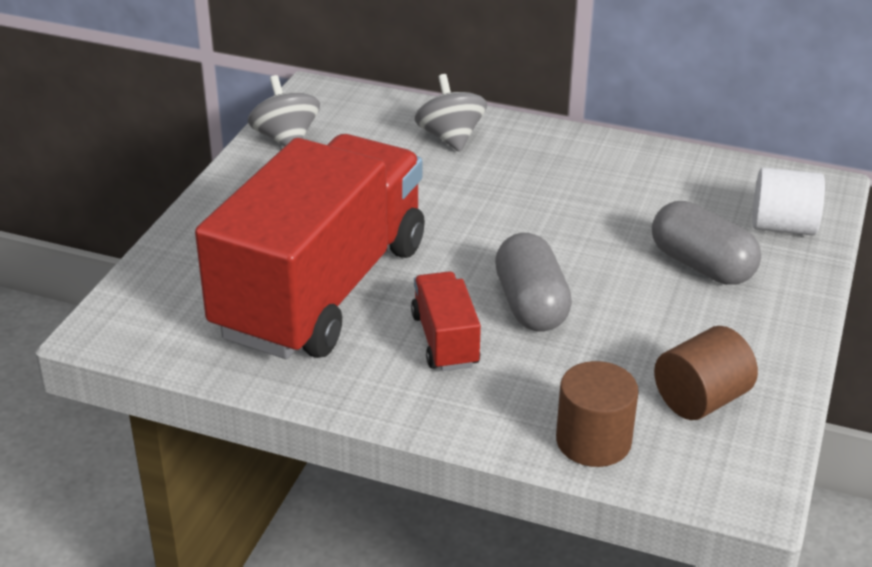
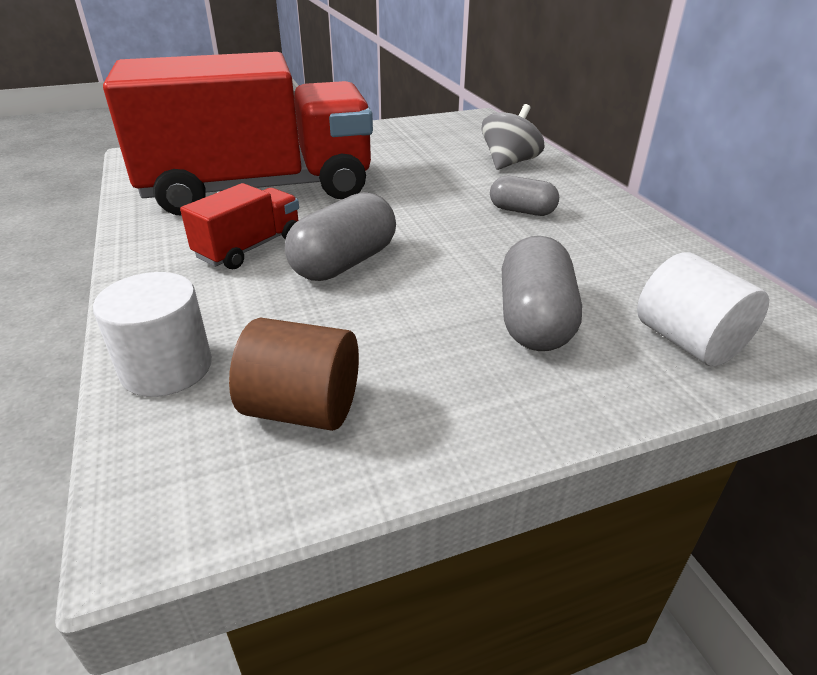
camera: 50 degrees right, 0 degrees up
(286, 139) = (411, 127): grey spinning top -> none
(548, 184) = (522, 211): none -> grey capsule
(593, 441) = (166, 368): brown cylinder -> white cylinder

